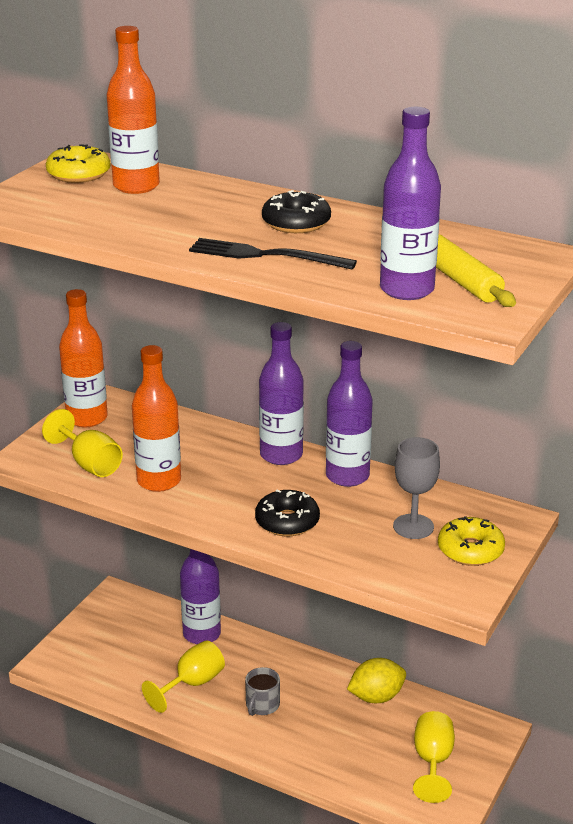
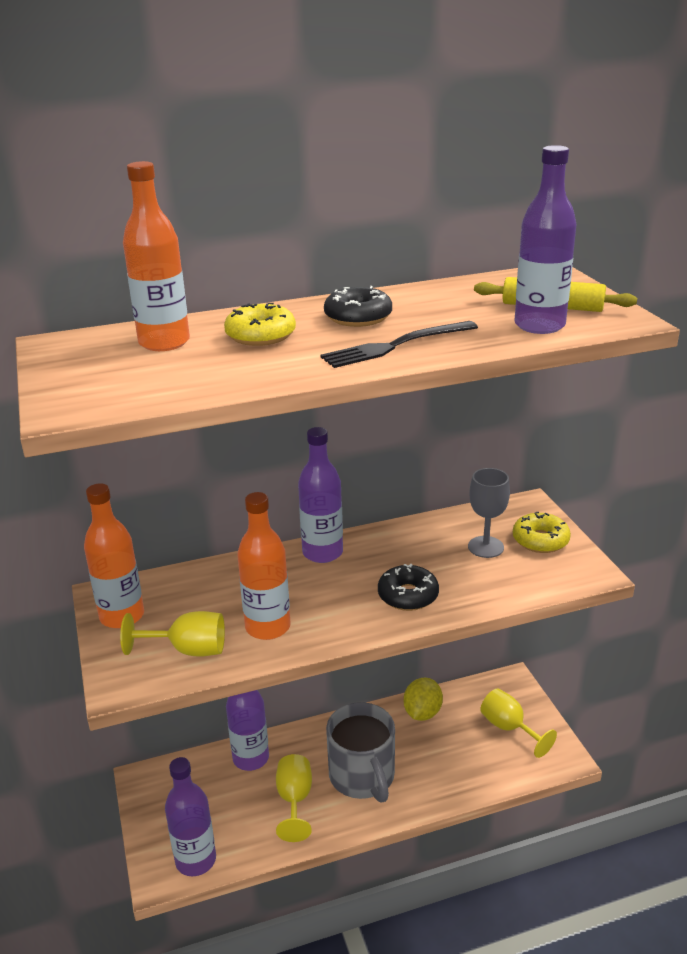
camera: 45 degrees left, 0 degrees up
(79, 174) = (86, 354): yellow donut -> yellow donut (260, 335)
(262, 705) = (362, 776): grey mug -> grey mug, size x2.10
(347, 476) = (390, 540): purple bottle -> purple bottle (196, 860)

